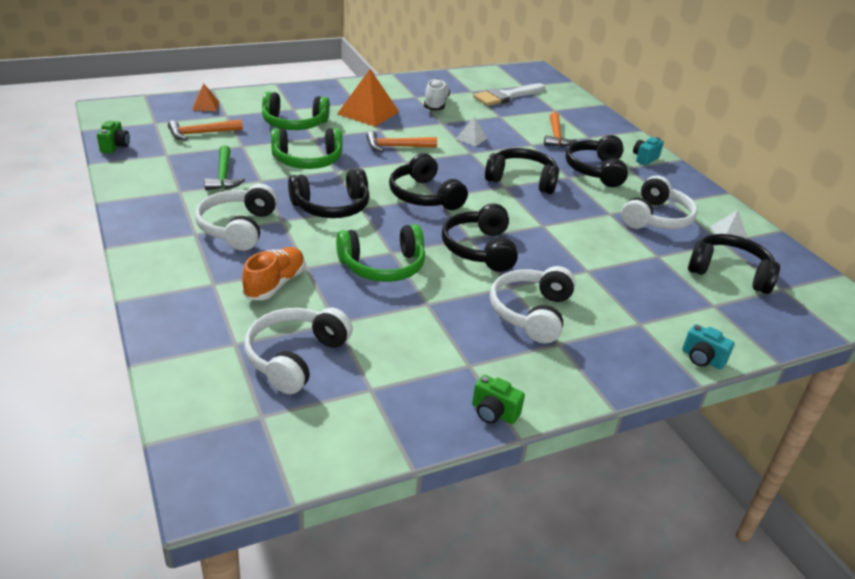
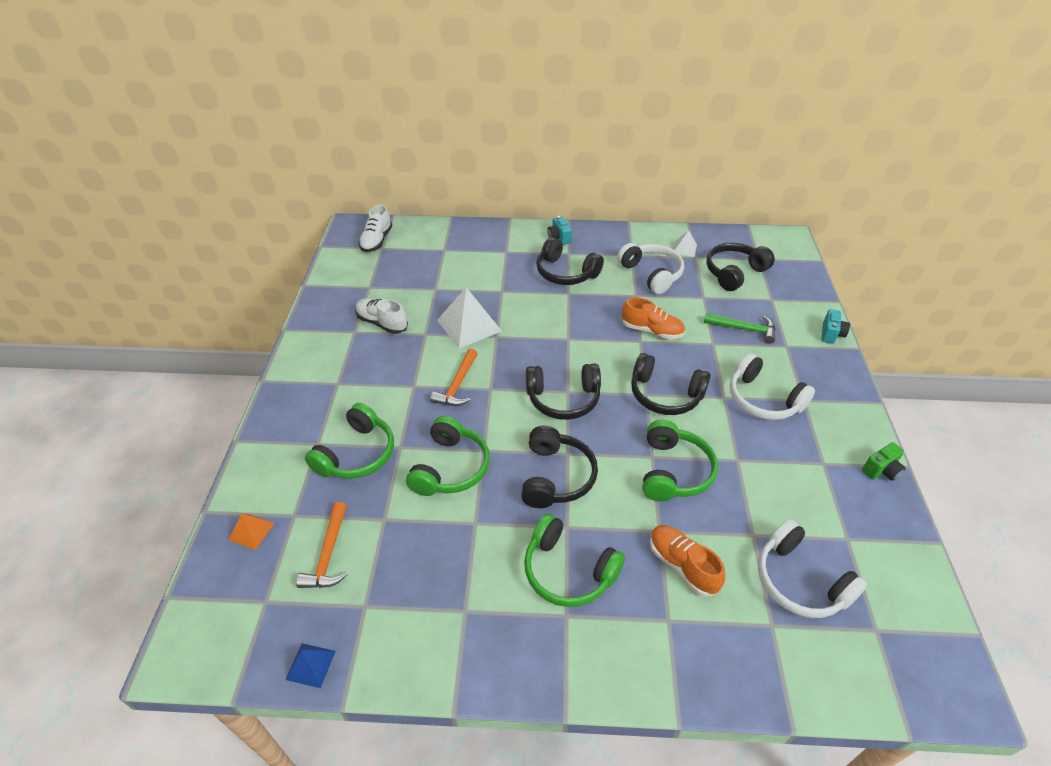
camera: 60 degrees left, 10 degrees up
(115, 146) = (310, 665): green camera -> blue pyramid
(223, 175) = (448, 556): green hammer -> green hammer (744, 329)
(238, 228) = (568, 571): white headphones -> green headphones
(368, 112) = (368, 381): orange pyramid -> none
(471, 138) = (469, 325): white pyramid -> white pyramid, size x1.97
(506, 96) = (397, 268): white brush -> none
(522, 180) = (562, 323): black headphones -> none
(530, 82) = (376, 241): none -> white shoe
(556, 136) = (494, 270): orange hammer -> none
(565, 230) = (652, 331): none -> orange shoe
(702, 359) = (831, 334): turquoise camera -> turquoise camera turned 45 degrees counterclockwise

